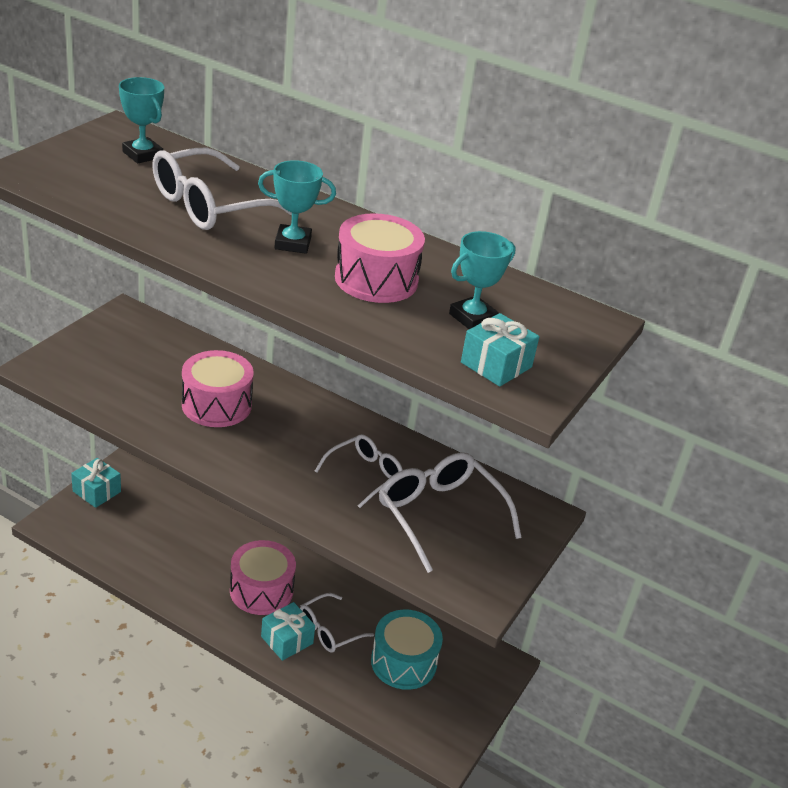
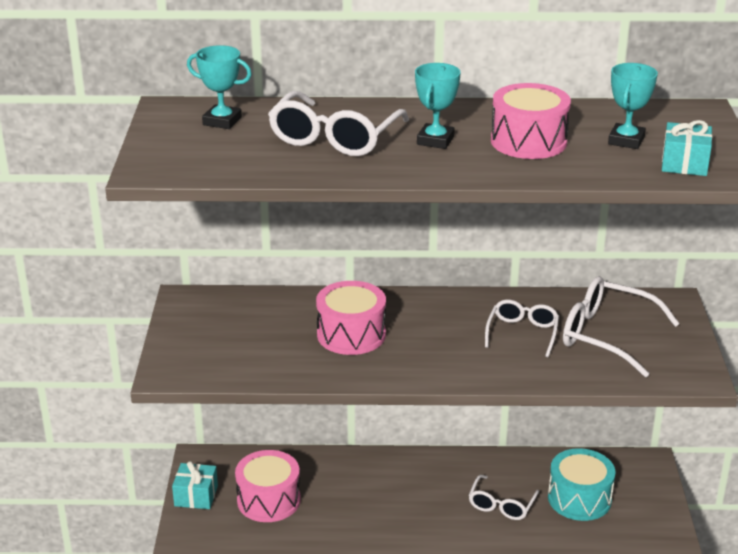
camera: 25 degrees left, 5 degrees down
(261, 590) = (418, 503): pink drum -> pink drum (268, 500)
(287, 640) = (477, 529): turquoise gift -> none
(293, 243) = (435, 140): turquoise trophy -> turquoise trophy turned 45 degrees counterclockwise

